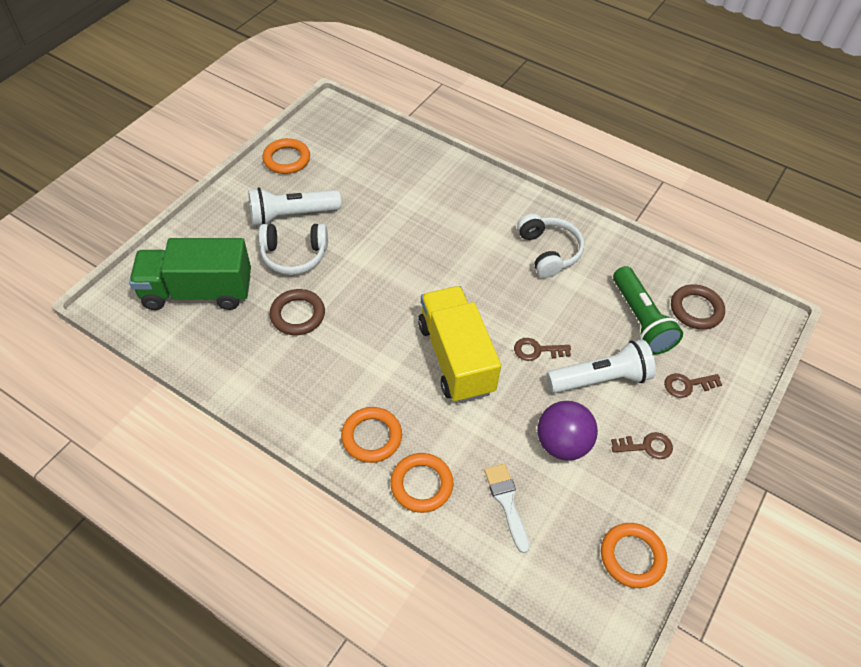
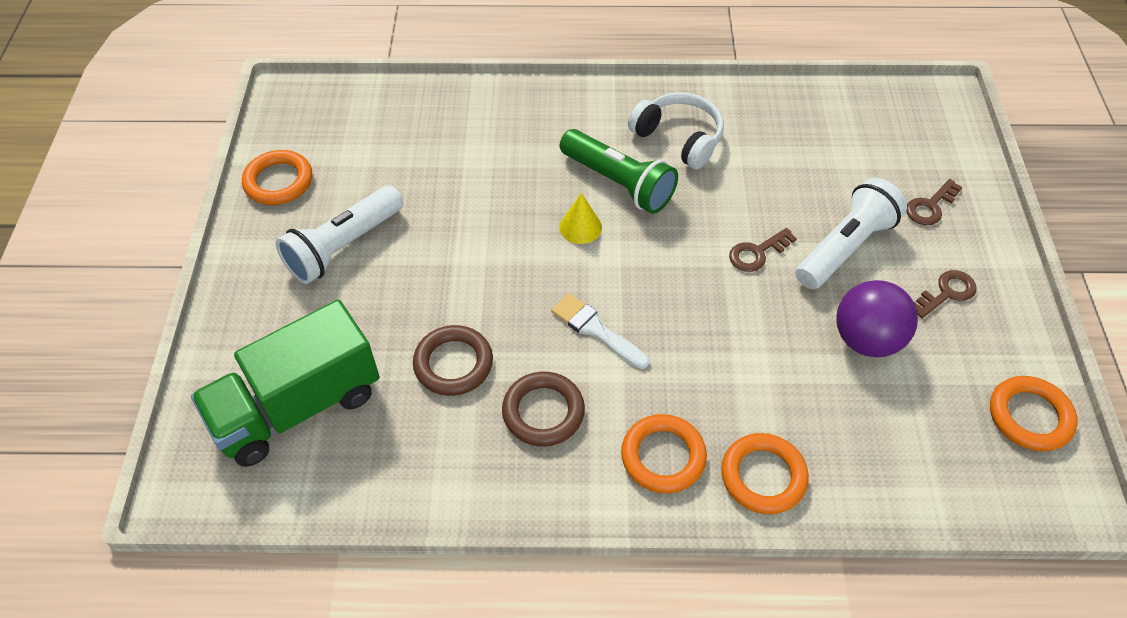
camera: 30 degrees left, 0 degrees up
(294, 255) = (388, 294): white headphones -> none
(438, 275) = (580, 227): none -> yellow cone
(456, 358) = (679, 310): yellow truck -> none
(507, 502) = (866, 438): white brush -> white brush (596, 330)
(641, 320) = (831, 163): green flashlight -> green flashlight (618, 183)
(696, 309) = (873, 124): brown ring -> brown ring (543, 412)

